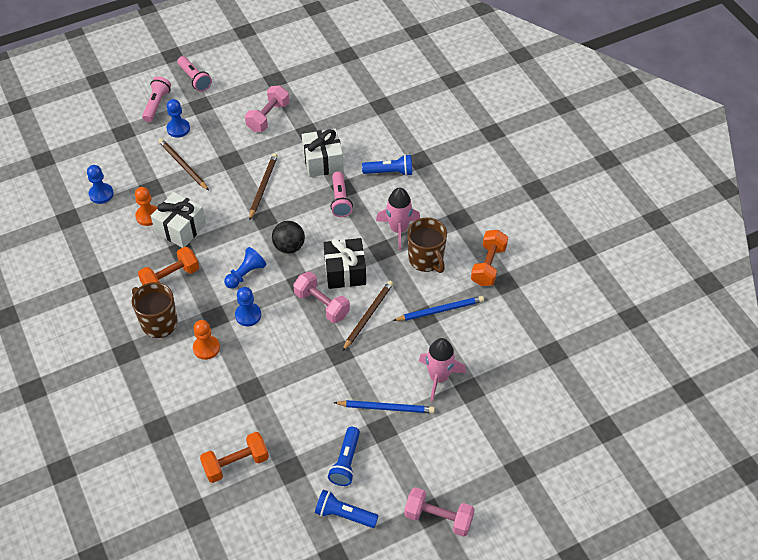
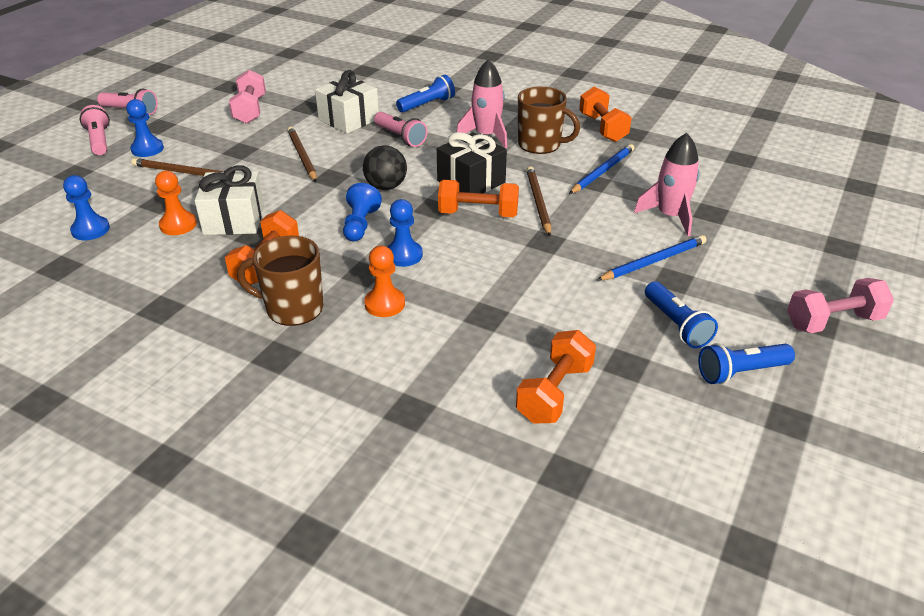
camera: 35 degrees left, 15 degrees down
(322, 304) = (478, 214): pink dumbbell -> orange dumbbell

